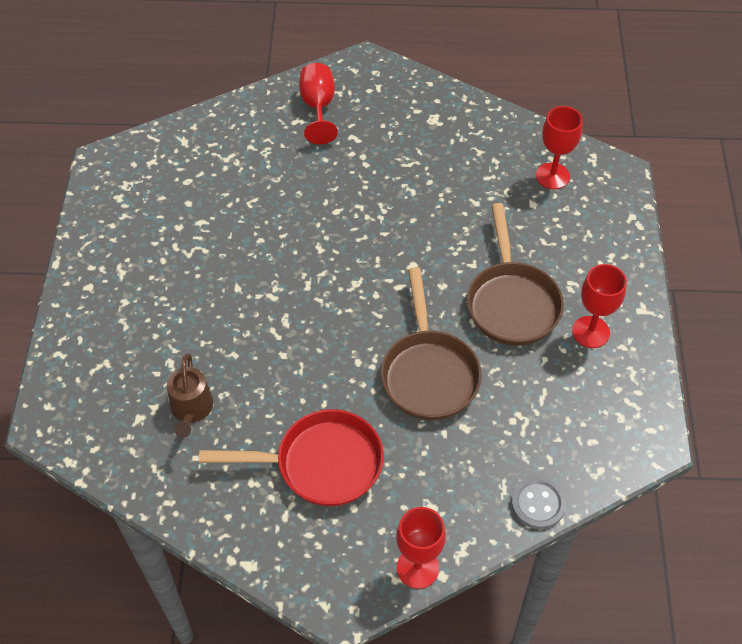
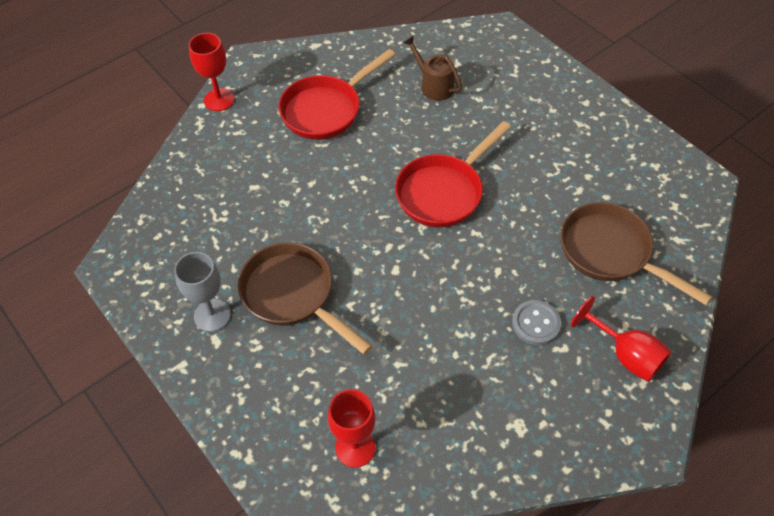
camera: 140 degrees right, 0 degrees up
(305, 298) = (443, 192): none -> red pan
(428, 373) = (309, 203): brown pan -> brown pan (611, 252)
(538, 504) = (169, 175): grey button -> grey button (536, 323)
(590, 332) = (212, 315): red goblet -> grey goblet

